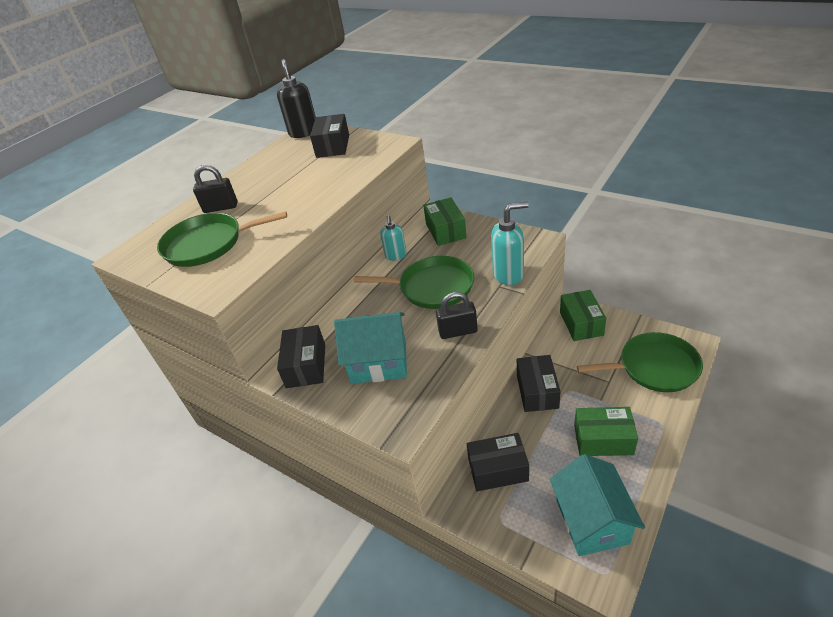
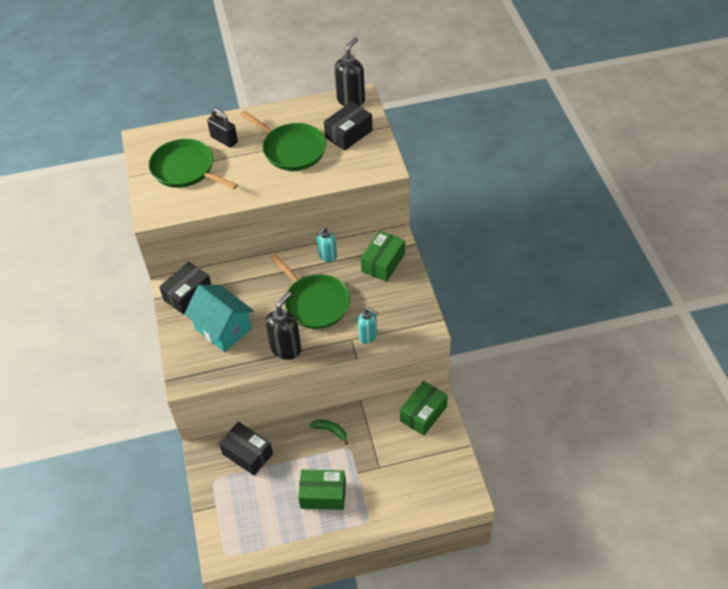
camera: 40 degrees right, 10 degrees up
(458, 331) = (286, 348): black padlock -> black soap dispenser
(508, 275) = (368, 336): turquoise soap dispenser -> turquoise soap dispenser, size x0.65
(537, 391) = (330, 431): black box -> green banana
(592, 521) = (254, 526): turquoise house -> none
(603, 439) = (323, 495): green box -> green box turned 45 degrees counterclockwise
(654, 367) = (419, 486): green pan -> green pan (292, 149)

